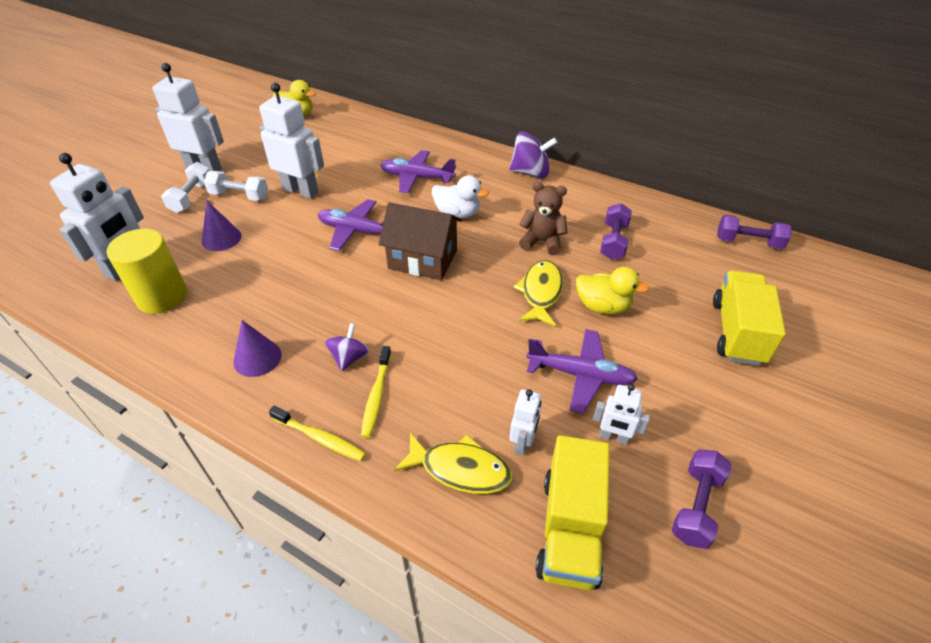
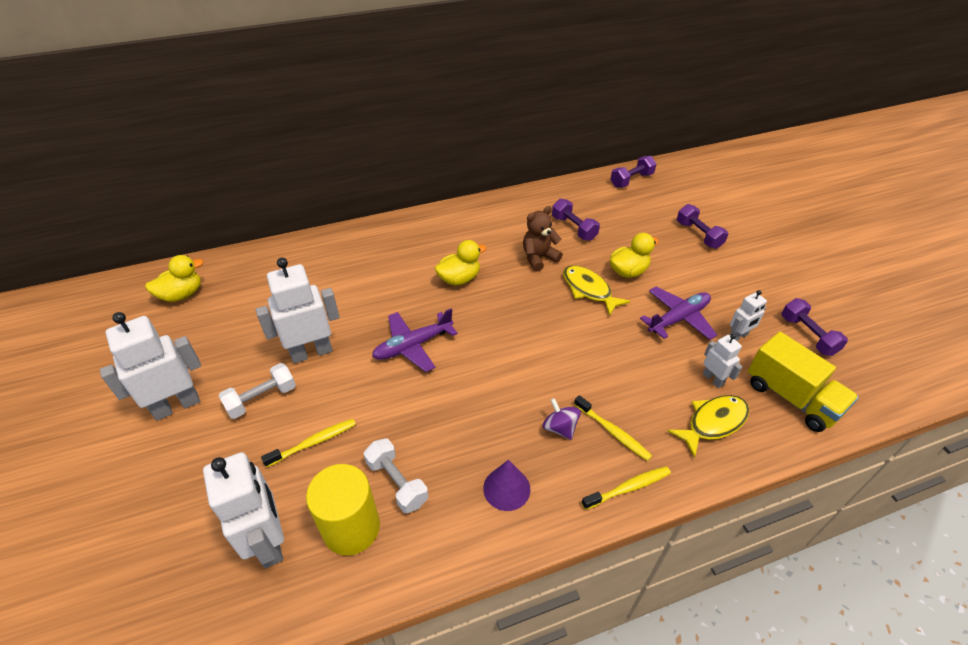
camera: 50 degrees left, 0 degrees up
(192, 197) = (214, 437): white dumbbell -> white dumbbell (397, 482)
(221, 238) = (313, 442): purple cone -> yellow toothbrush
(416, 178) = (386, 274): purple plane -> none
(423, 259) = (491, 327): brown house -> none
(457, 213) = (459, 279): white duck -> yellow duck
(530, 172) = (457, 216): purple spinning top -> none
(737, 332) = (698, 235): yellow truck -> purple dumbbell

